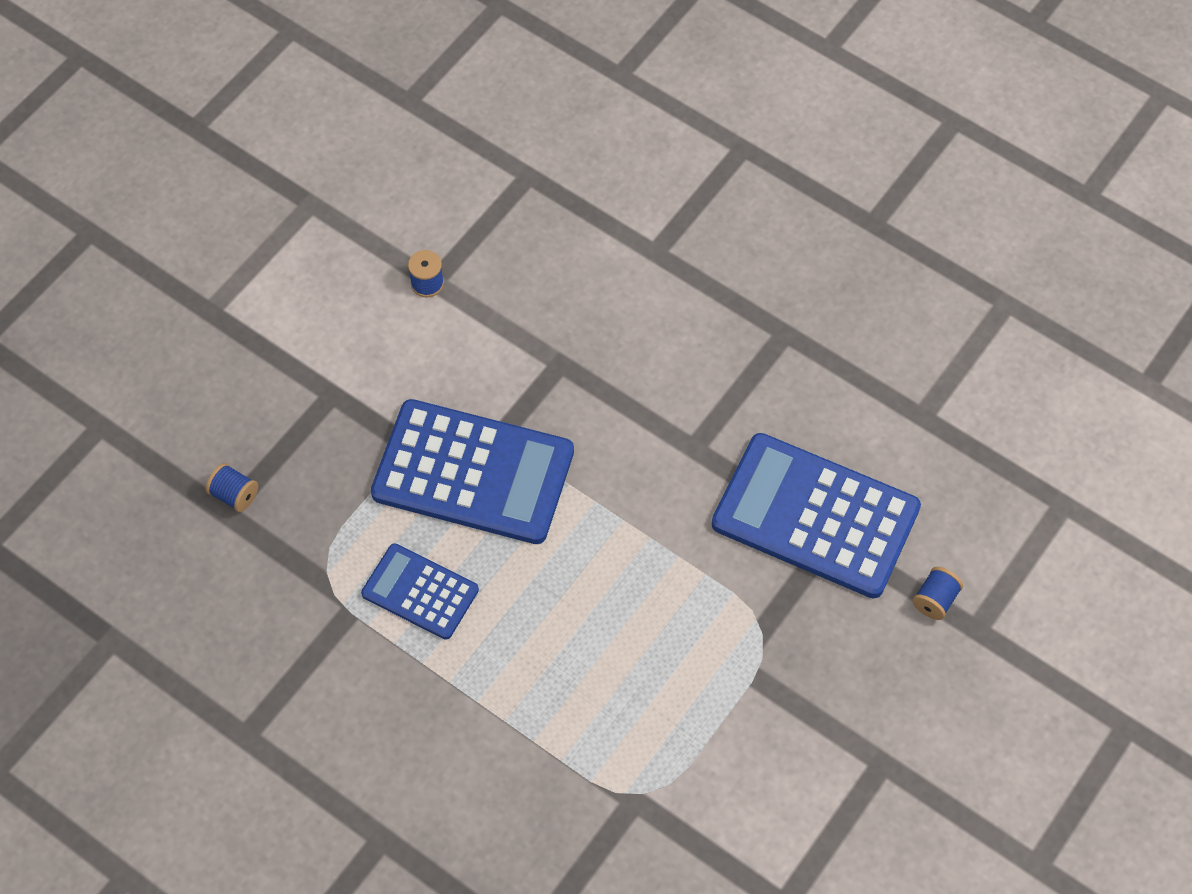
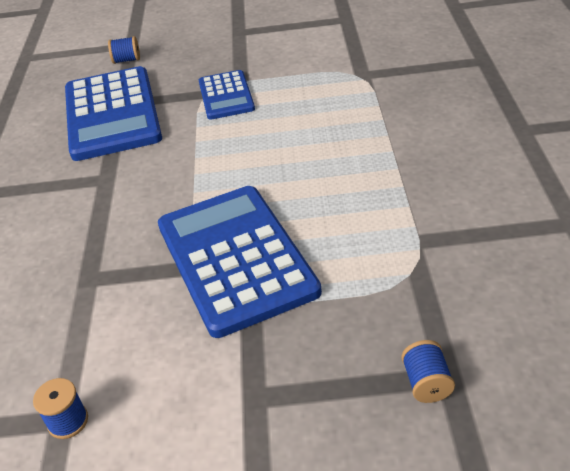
camera: 125 degrees left, 20 degrees down
(420, 592) = (358, 219): blue calculator -> blue calculator (226, 96)

